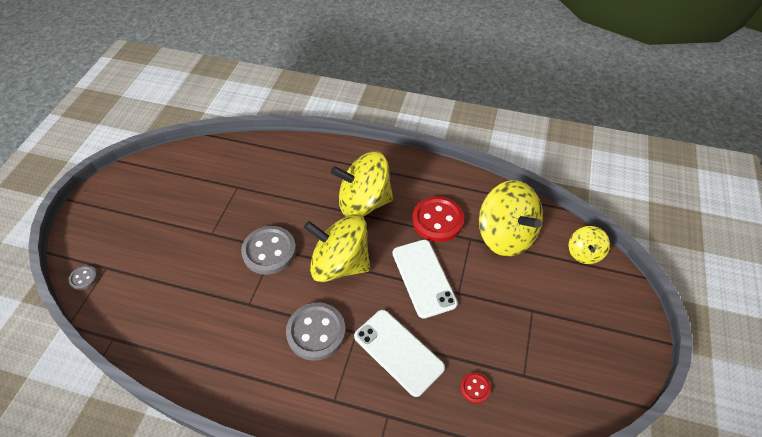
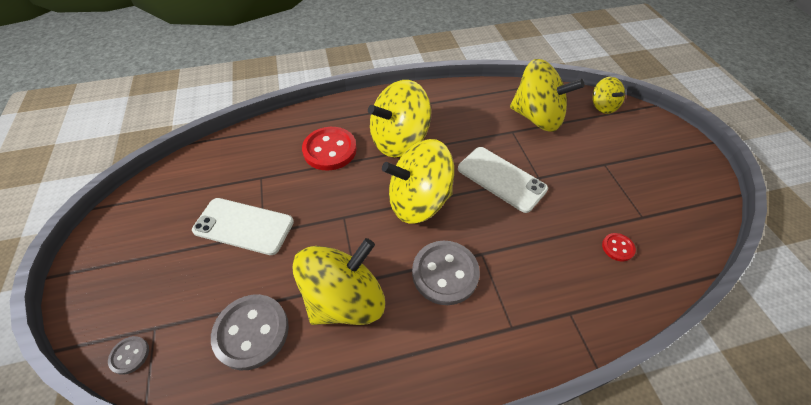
camera: 30 degrees left, 0 degrees up
(233, 312) = (345, 299): none -> yellow spinning top
(269, 251) = (340, 222): grey button -> grey button (252, 332)
(398, 352) = (532, 251): white phone -> white phone (244, 226)
(437, 220) = (474, 128): red button -> red button (330, 150)

